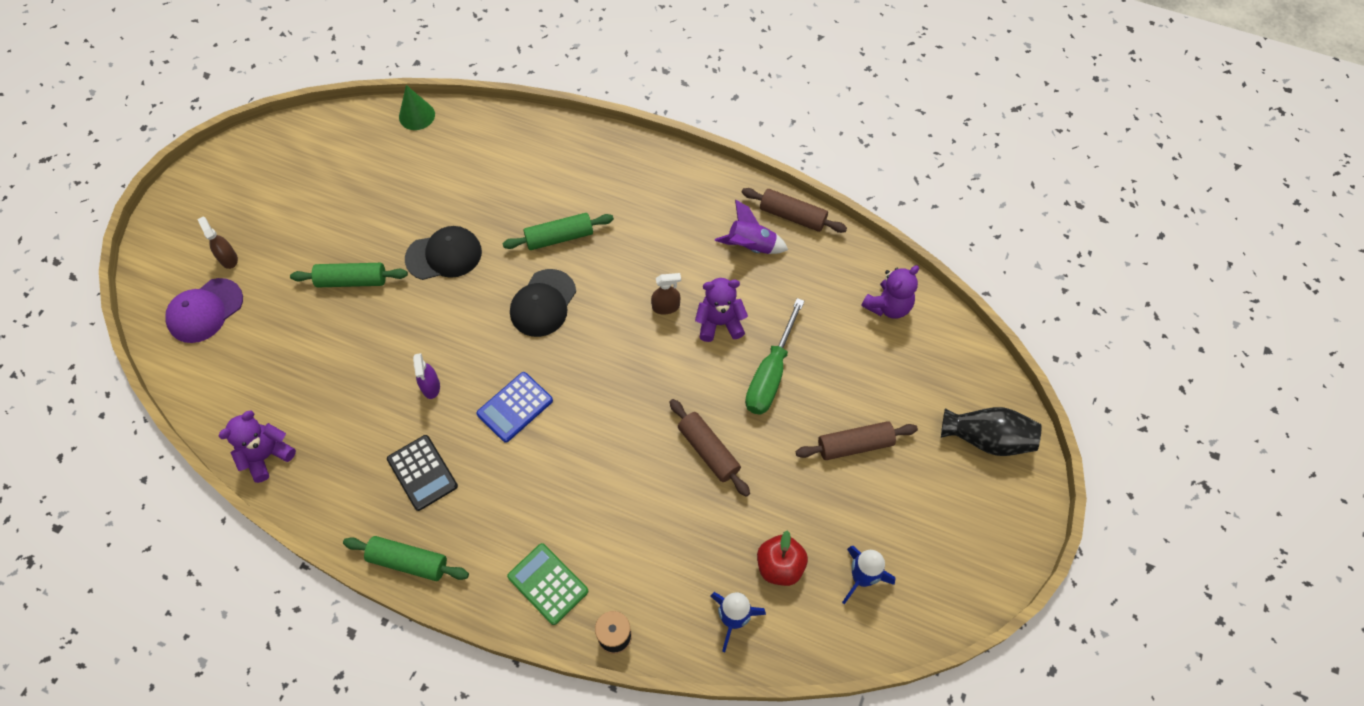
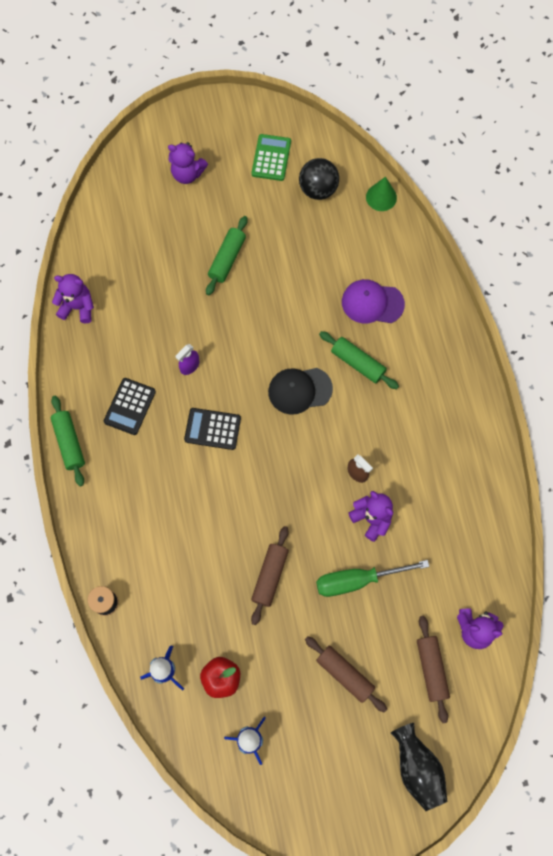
camera: 55 degrees right, 10 degrees up
(205, 311) = (143, 191): purple cap -> purple cap (372, 303)
(228, 258) = (187, 174): brown spray bottle -> purple teddy bear
(352, 280) = (227, 259): green rolling pin -> green rolling pin turned 60 degrees clockwise
(358, 159) = (318, 189): none -> black ball
(444, 255) = (288, 300): black cap -> none
(515, 407) = (212, 429): blue calculator -> black calculator
(548, 584) = (111, 537): green calculator -> green calculator (271, 158)
(751, 246) = (450, 498): purple rocket -> none
(792, 216) = (499, 511): brown rolling pin -> brown rolling pin (431, 669)

